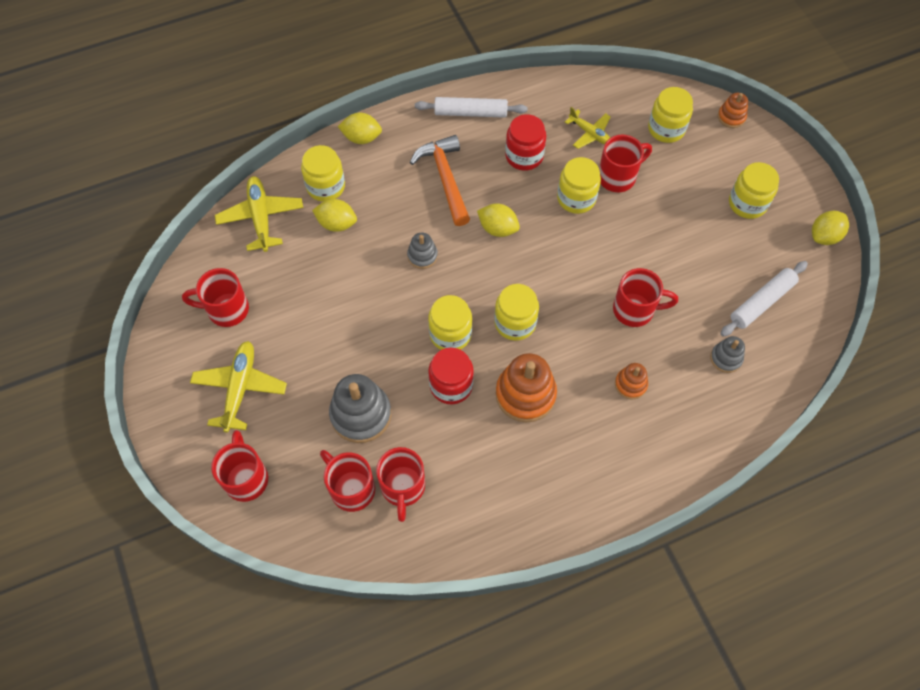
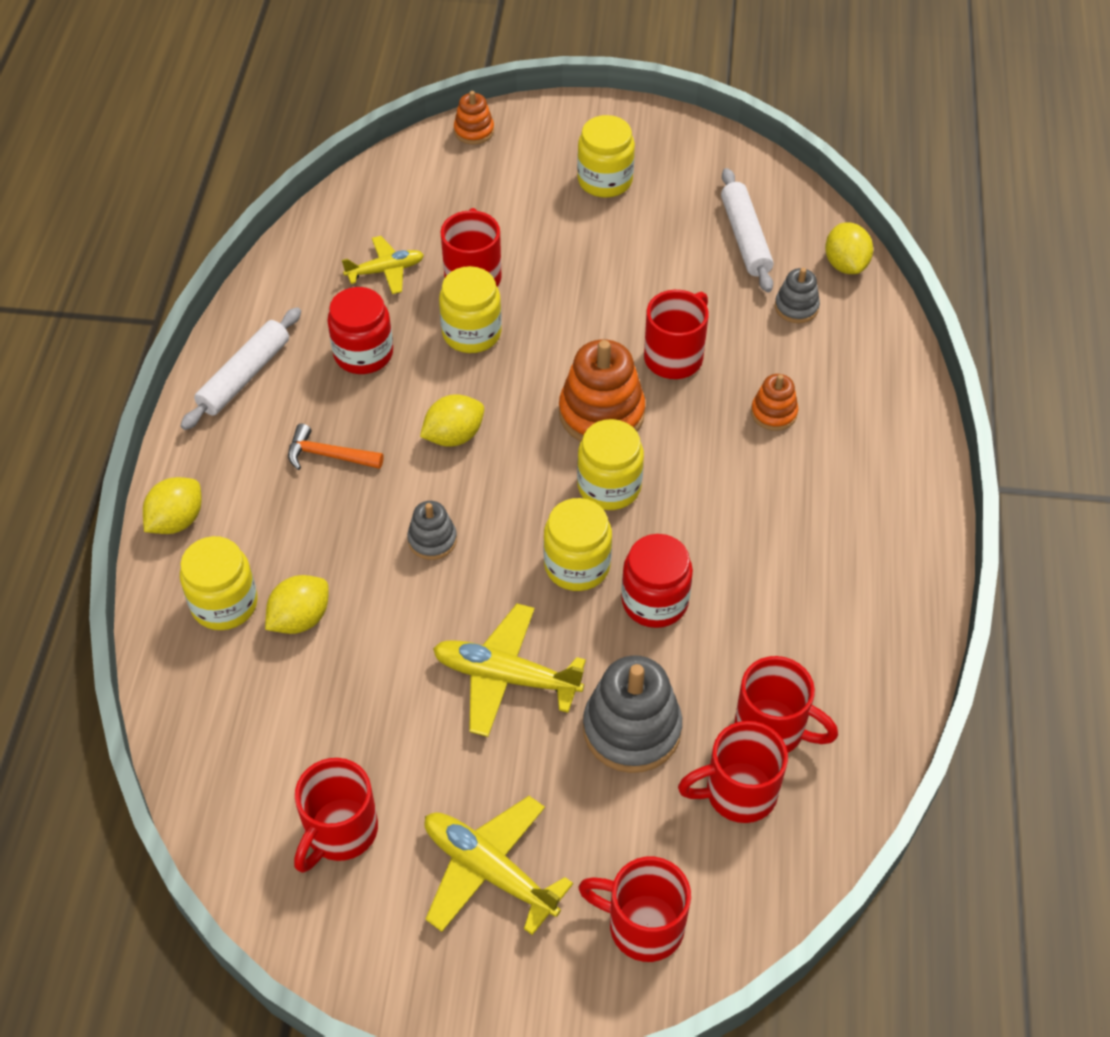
camera: 60 degrees left, 10 degrees down
(261, 217) = (211, 713): yellow plane -> yellow plane (506, 677)
(445, 179) = (329, 455): orange hammer -> orange hammer, size x0.59
(525, 394) = (720, 526): orange stacking toy -> orange stacking toy (601, 413)
(666, 129) = (440, 196): yellow jar -> none
(824, 236) = (698, 140): yellow lemon -> yellow lemon (845, 264)

